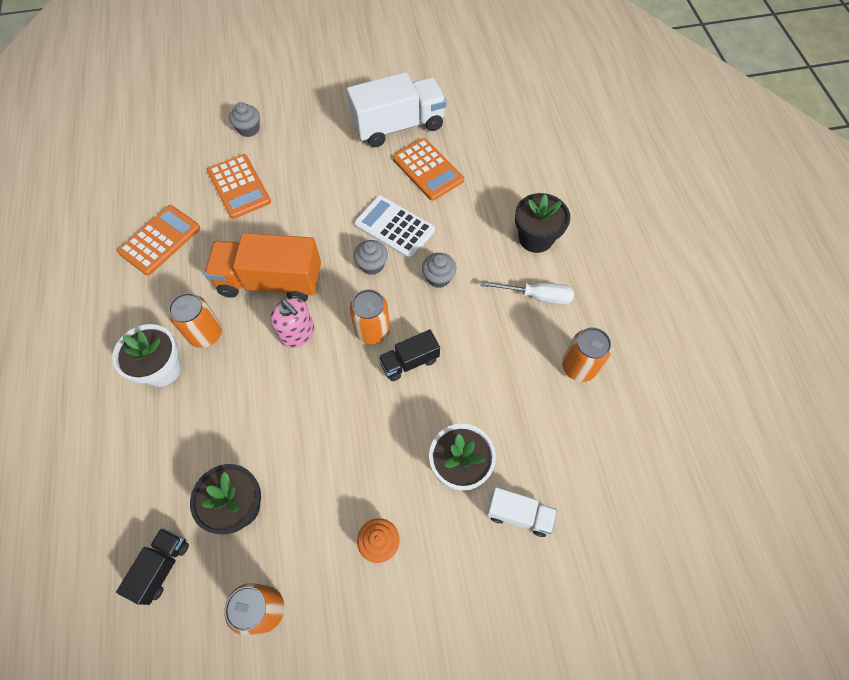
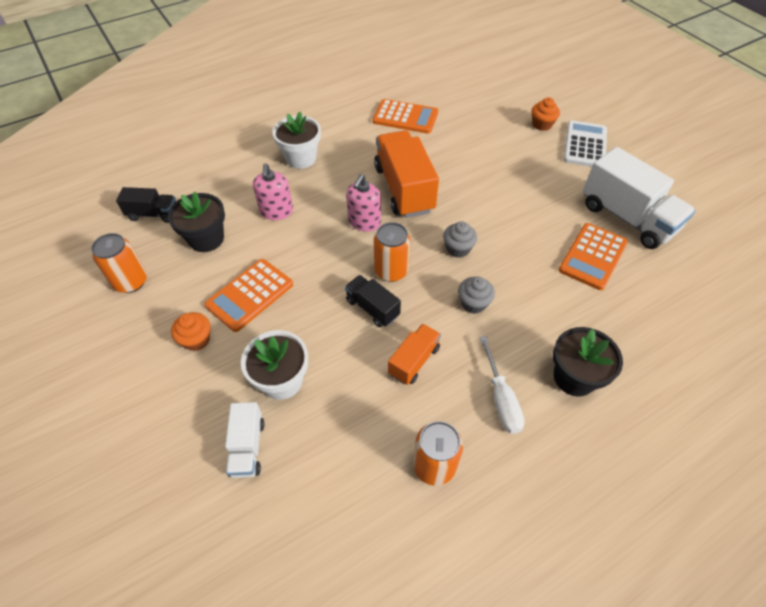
camera: 70 degrees right, 10 degrees down
(205, 334) = (339, 170): orange can -> none
(235, 417) = (276, 211): none -> pink soap dispenser
(239, 187) = (481, 139): orange calculator -> orange calculator (250, 295)
(249, 129) = (542, 124): grey cupcake -> orange cupcake
(394, 227) = (508, 252): white calculator -> white calculator (585, 145)
(479, 347) = (414, 361): none -> orange truck

